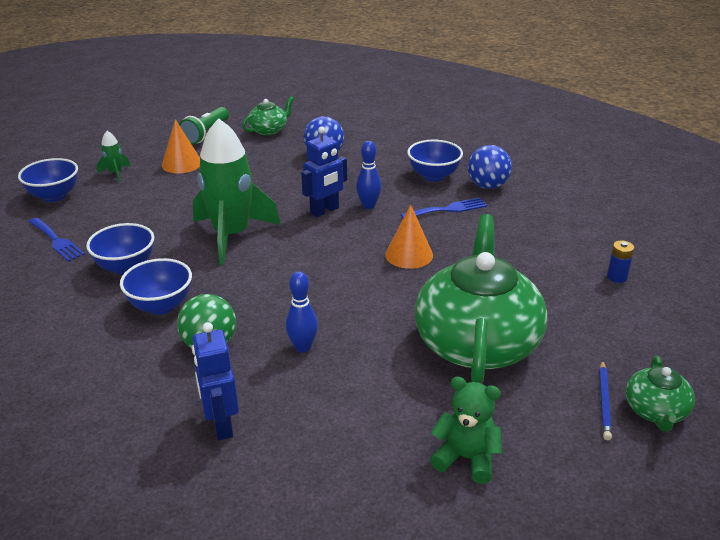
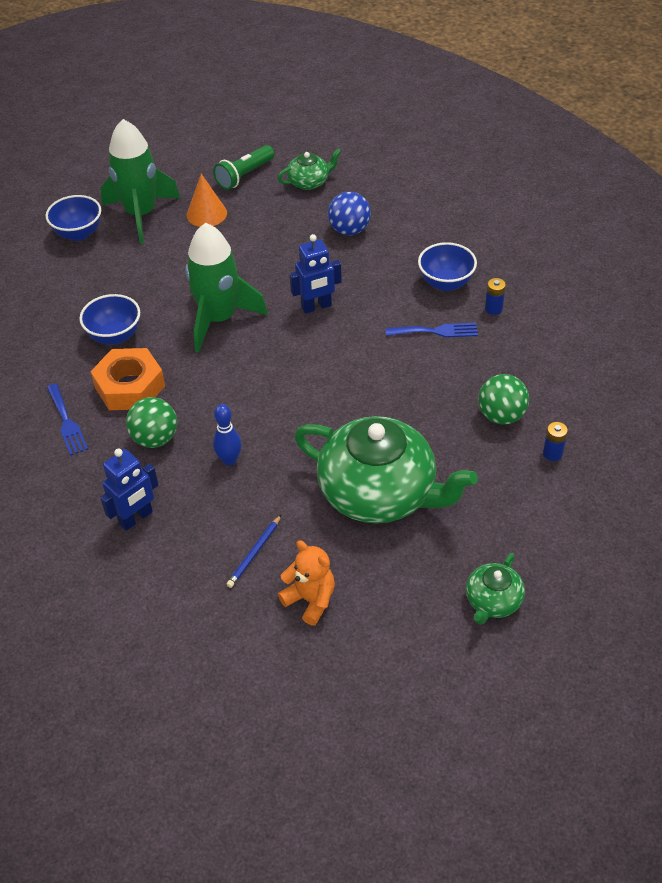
camera: 20 degrees right, 15 degrees up
(57, 241) = (66, 291): blue fork -> blue fork (67, 422)
(115, 173) = (141, 214): green rocket -> green rocket, size x2.37
(161, 306) = (130, 387): blue bowl -> orange nut
(221, 425) = (136, 518): blue robot -> blue robot turned 135 degrees counterclockwise
(368, 206) = (361, 309): blue bowling pin -> none
(409, 254) = (369, 379): orange cone -> none
(466, 458) = (310, 600): green teddy bear -> orange teddy bear
(477, 342) = (379, 493): green teapot -> green teapot turned 90 degrees clockwise
(487, 186) = (493, 309): blue ball -> blue battery
(549, 258) = (501, 415): none -> green ball
(604, 401) = (455, 580): blue pencil -> blue pencil (255, 553)

